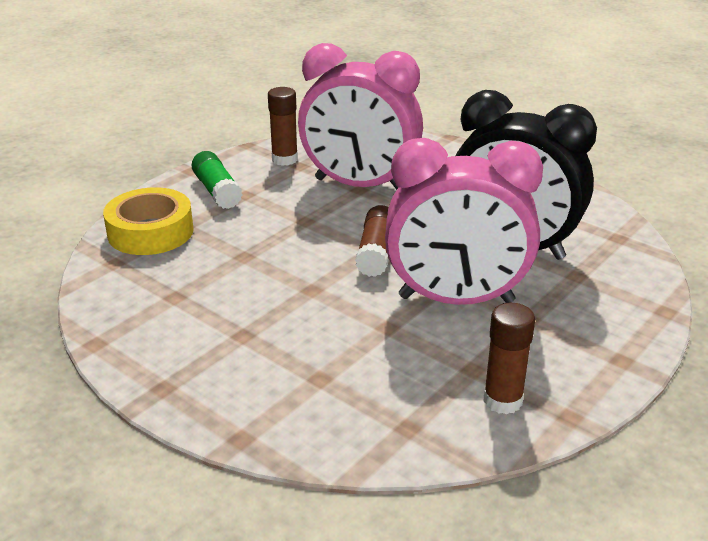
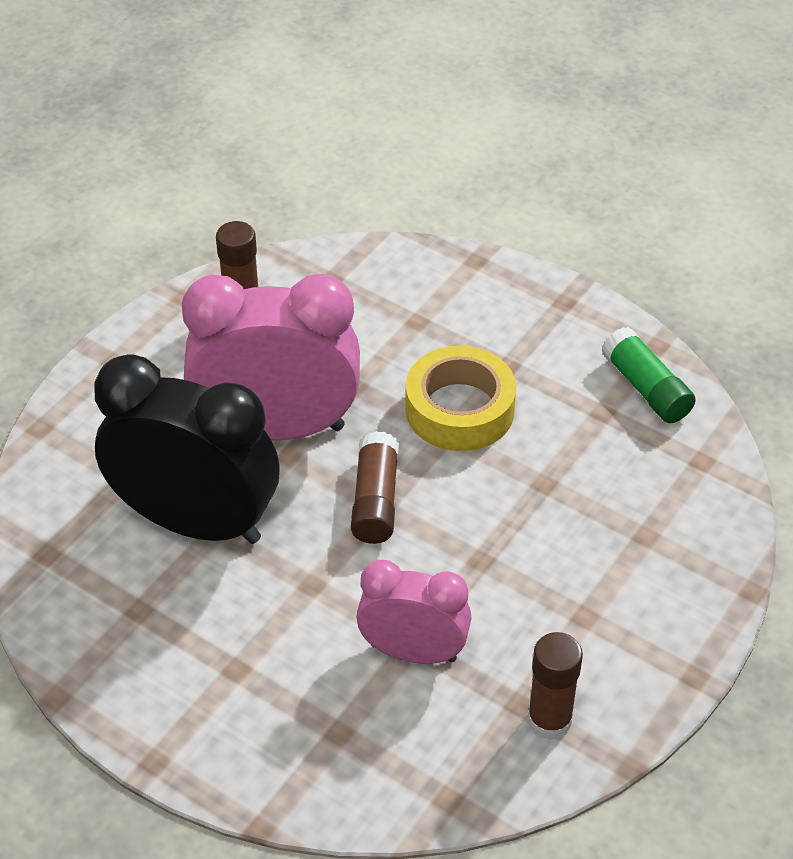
camera: 175 degrees right, 15 degrees up
(150, 232) = (685, 520): yellow tape -> yellow tape (459, 409)
(217, 191) = (630, 620): green glue stick -> green glue stick (646, 388)
(359, 185) = (413, 652): pink clock -> pink clock, size x0.59

